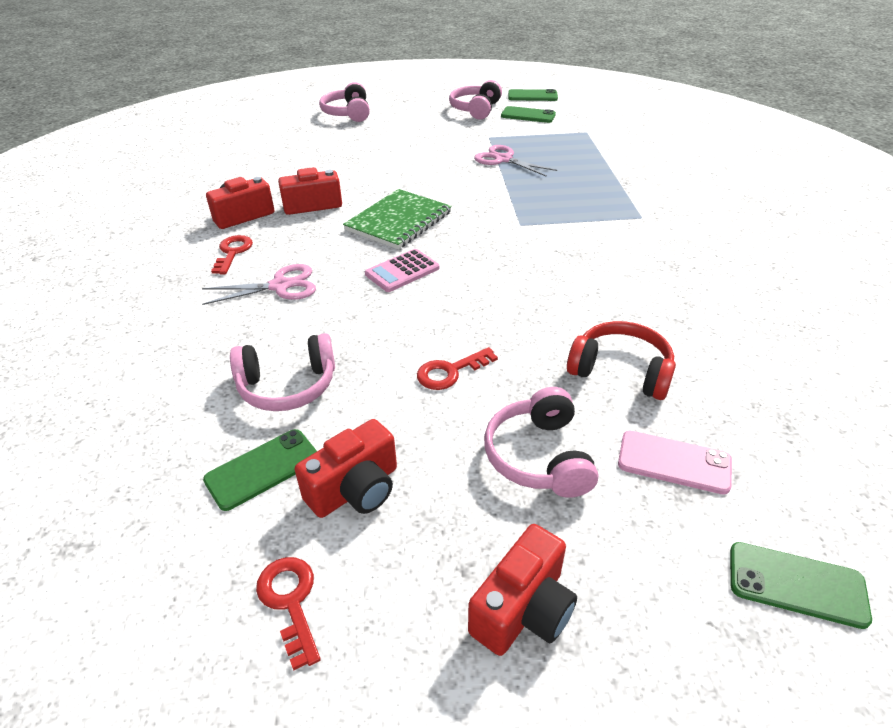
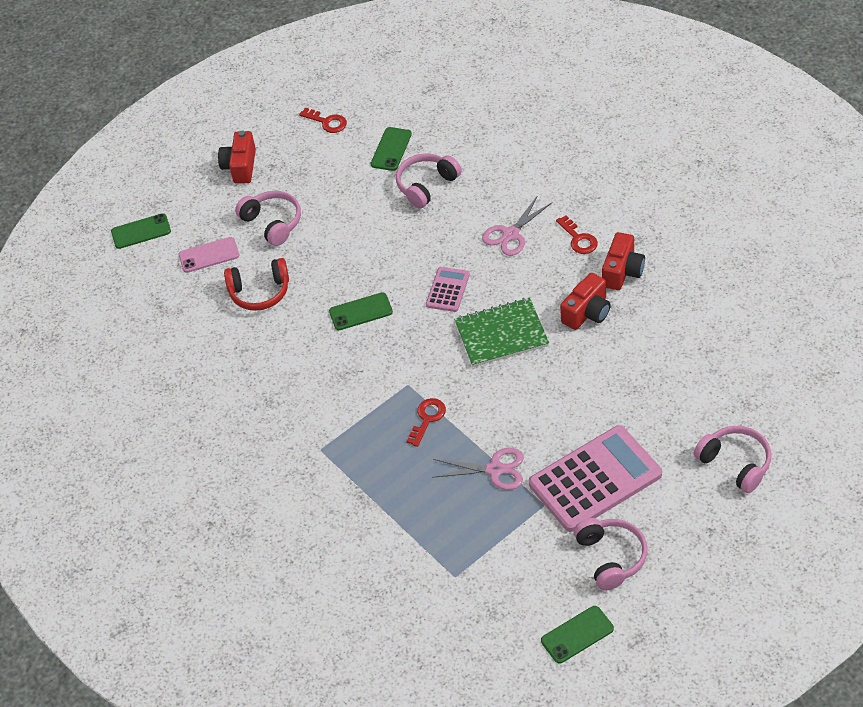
camera: 150 degrees right, 10 degrees up
(355, 489) = (342, 165): red camera -> none
(398, 221) = (501, 334): green notebook -> green notebook turned 75 degrees clockwise
(440, 134) = (595, 479): none -> pink calculator
(450, 372) = (351, 239): red key -> red key (427, 418)
(528, 115) = (543, 578): green phone -> green phone (360, 312)

